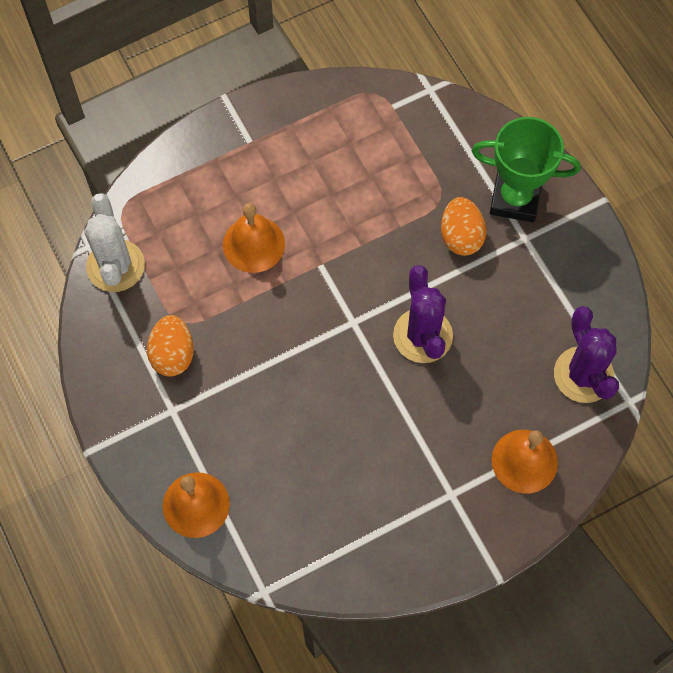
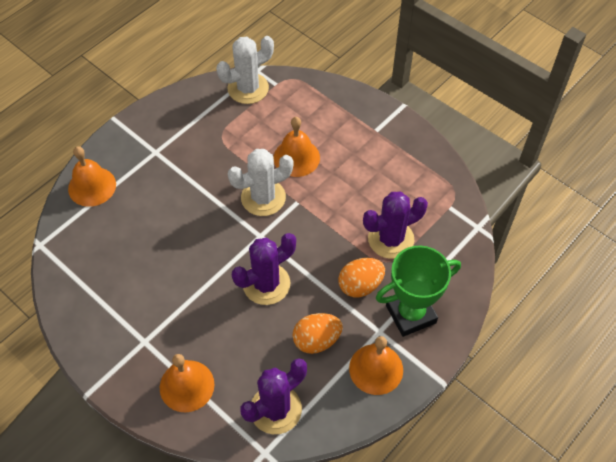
camera: 70 degrees right, 10 degrees down
(173, 354) = (195, 139): orange egg -> orange egg (316, 340)
(299, 301) = (263, 198): none -> white cactus
(412, 183) = (391, 239): none -> purple cactus
(515, 199) = (411, 314): green trophy -> green trophy turned 75 degrees clockwise
(568, 258) = (376, 369): none -> orange bell

